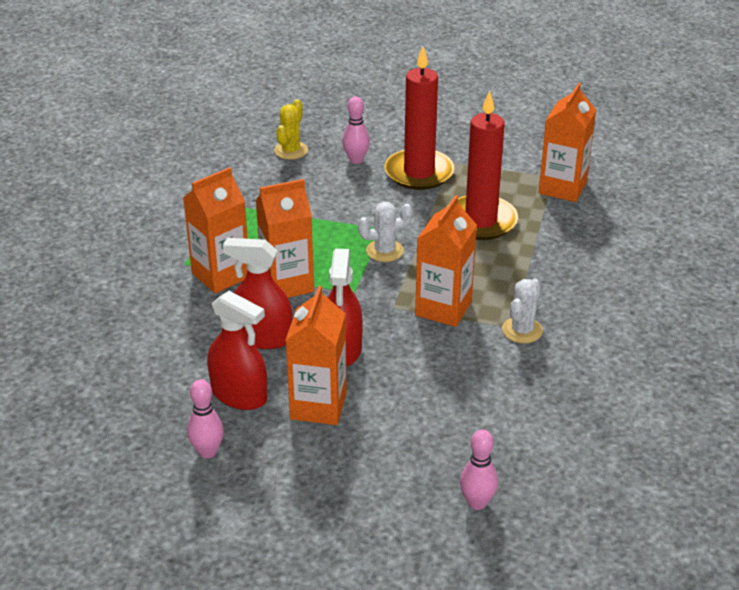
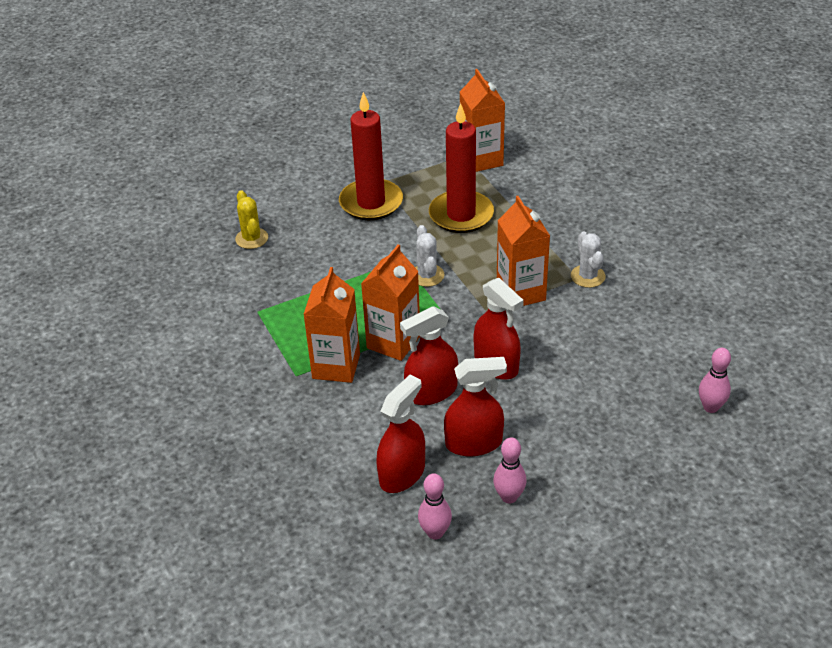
camera: 40 degrees left, 5 degrees up
(157, 380) = (402, 473): none -> red spray bottle
(318, 406) = (535, 413): orange carton -> none
(356, 160) = (312, 218): pink bowling pin -> pink bowling pin (435, 532)
(384, 251) = (427, 275): white cactus -> white cactus turned 45 degrees counterclockwise

